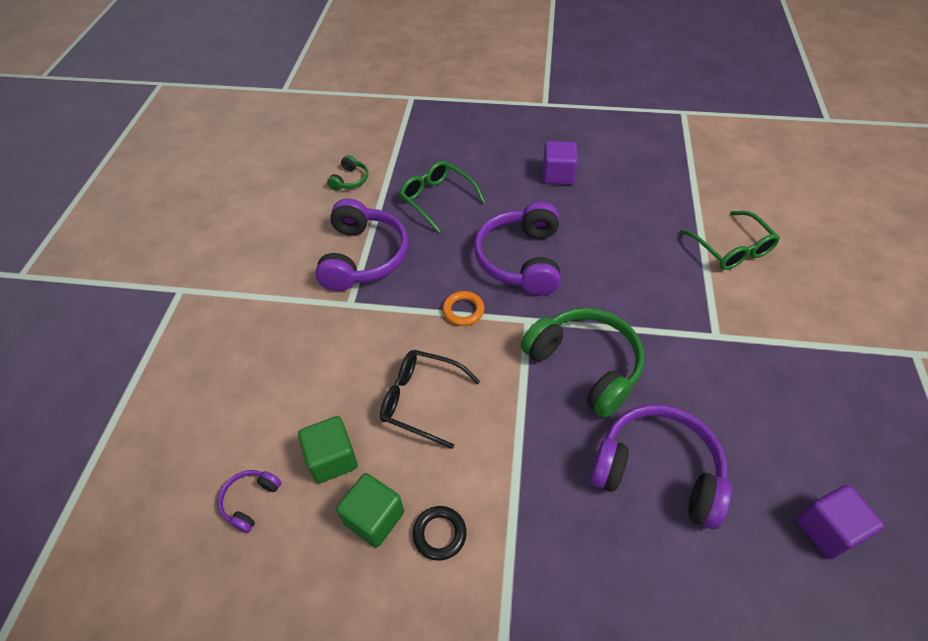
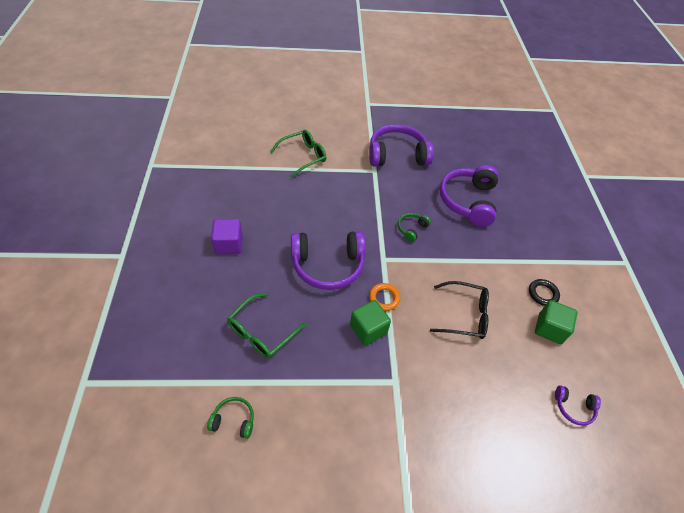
camera: 105 degrees left, 0 degrees up
(332, 459) = (525, 362): green cube -> green cube (368, 329)
(363, 257) = (341, 381): purple headphones -> purple headphones (397, 155)
(421, 400) = (464, 315): black glasses -> black glasses turned 90 degrees counterclockwise
(585, 365) = (411, 229): green headphones -> green headphones, size x0.46
(827, 529) = (473, 148): purple cube -> none

